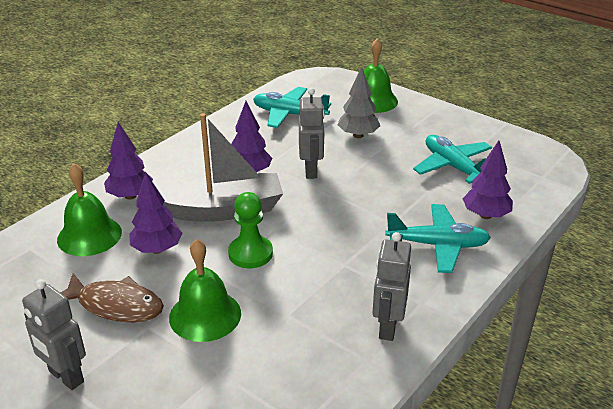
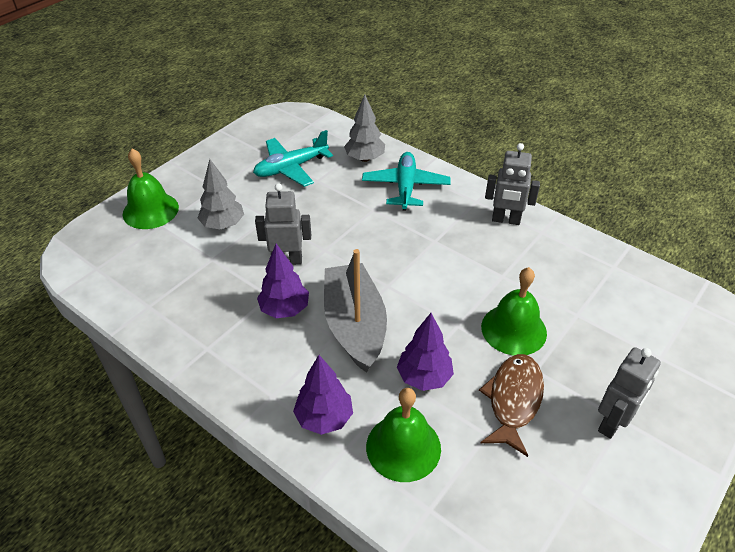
camera: 90 degrees left, 10 degrees up
(250, 253) = (425, 302): green pawn -> none
(289, 114) = (162, 278): turquoise plane -> none
(485, 215) = (364, 158): purple tree -> grey tree

